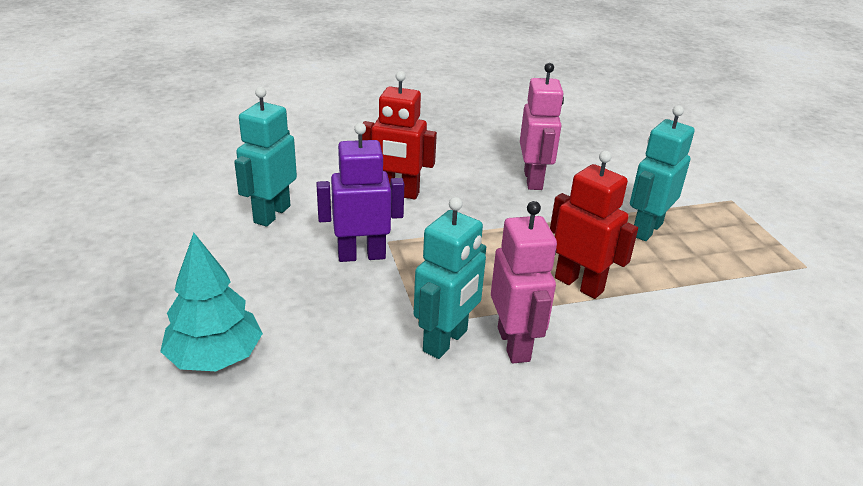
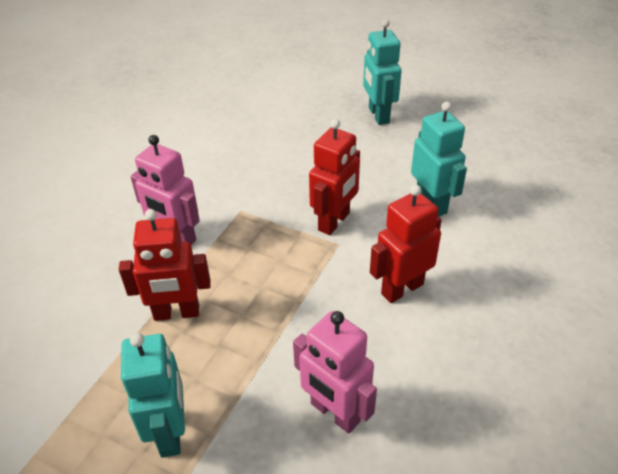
camera: 135 degrees right, 10 degrees up
(215, 357) = (303, 132): turquoise tree -> none
(361, 255) = (334, 222): purple robot -> red robot
(446, 341) = (214, 212): turquoise robot -> turquoise robot (378, 115)

